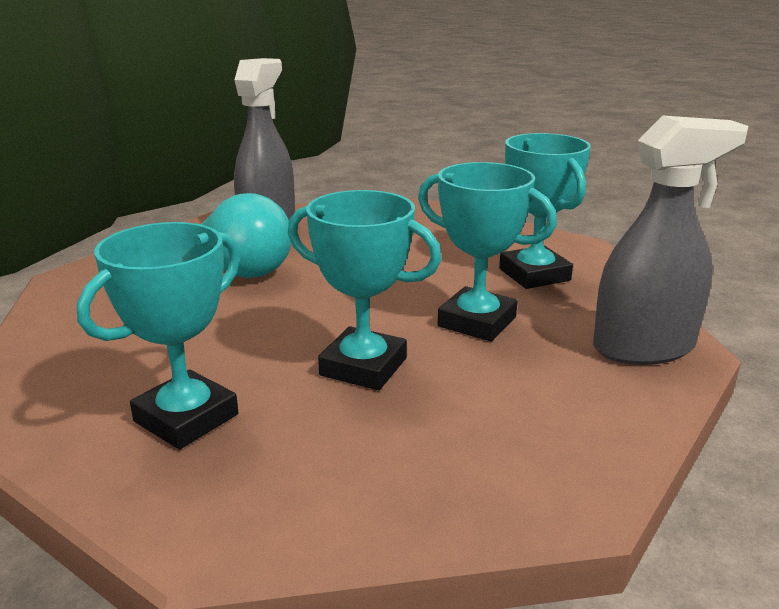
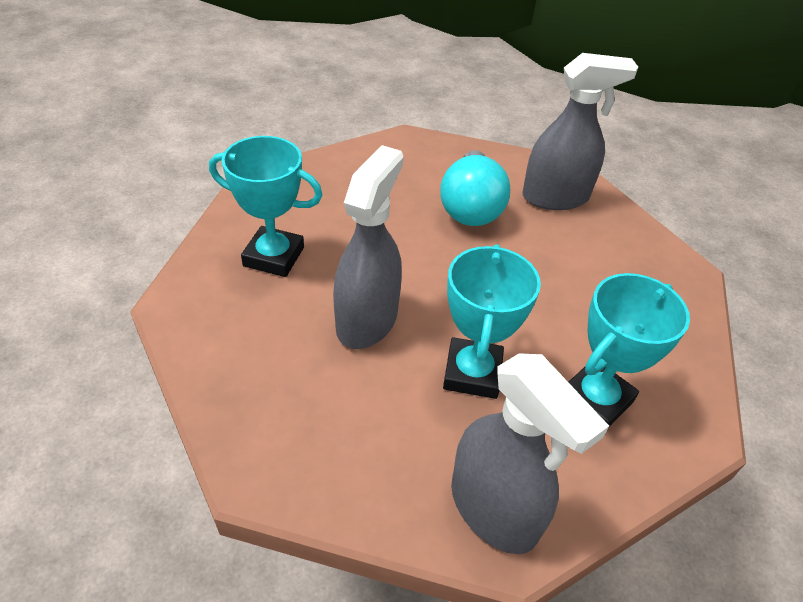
camera: 65 degrees right, 20 degrees up
(363, 367) = (367, 320): turquoise trophy -> grey spray bottle

